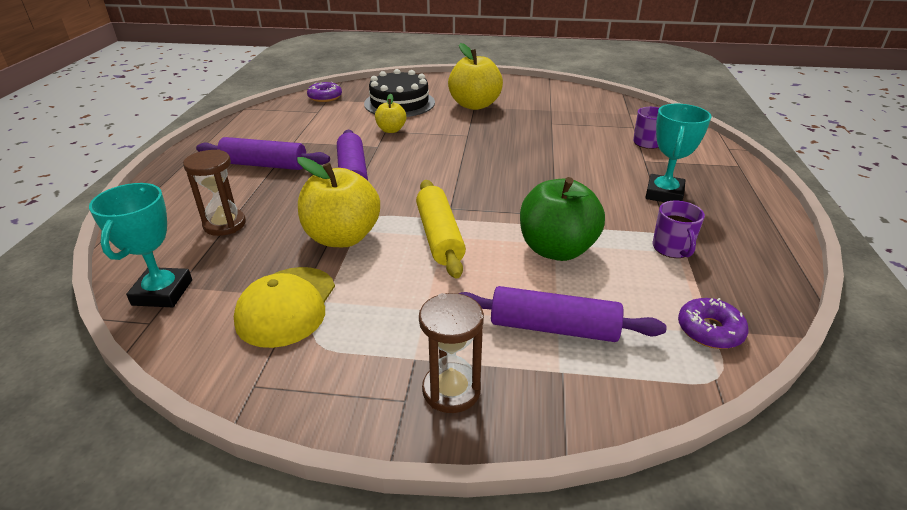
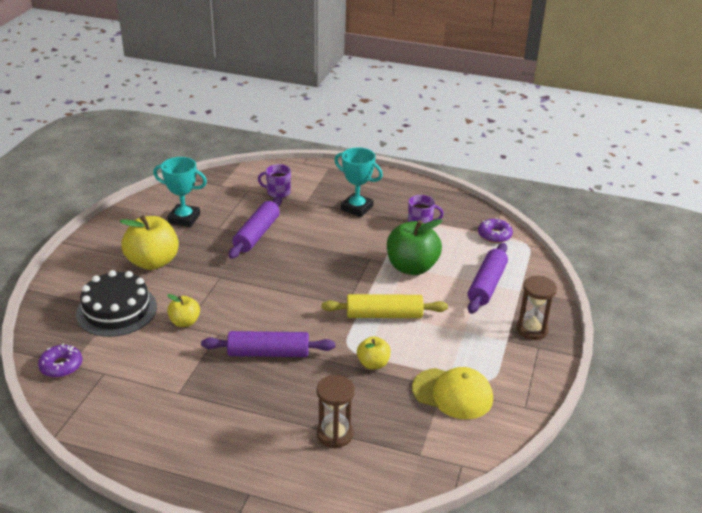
camera: 80 degrees left, 0 degrees up
(162, 292) = (426, 462): turquoise trophy -> turquoise trophy (184, 218)
(264, 165) = (226, 413): purple rolling pin -> purple rolling pin (257, 234)
(342, 237) = (373, 364): yellow apple -> yellow apple, size x0.54

